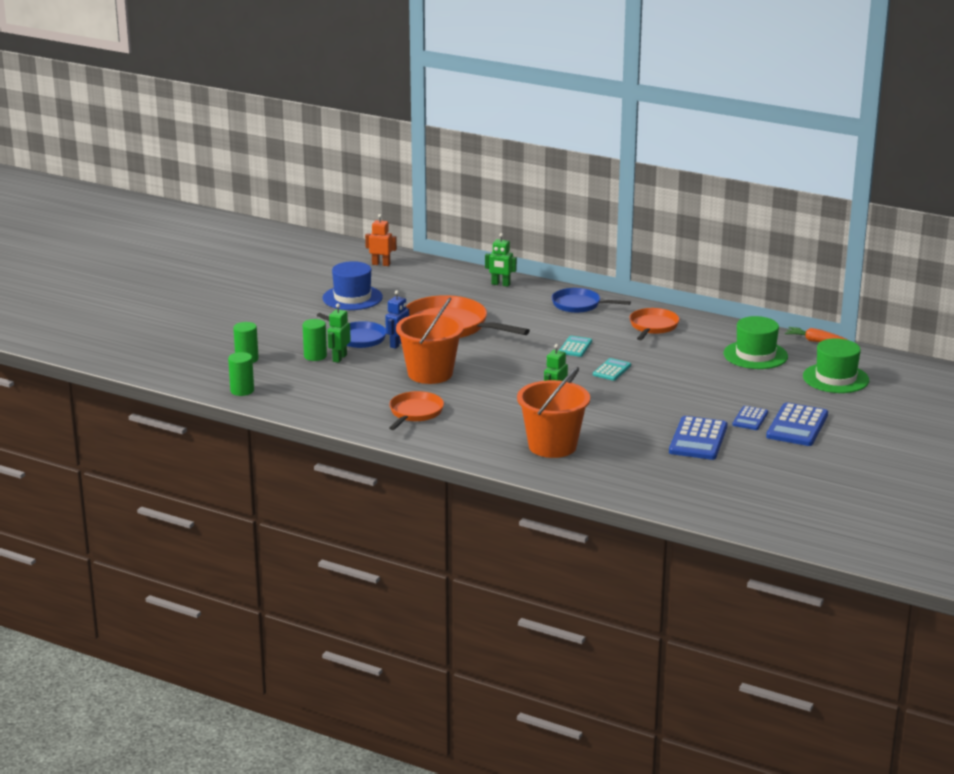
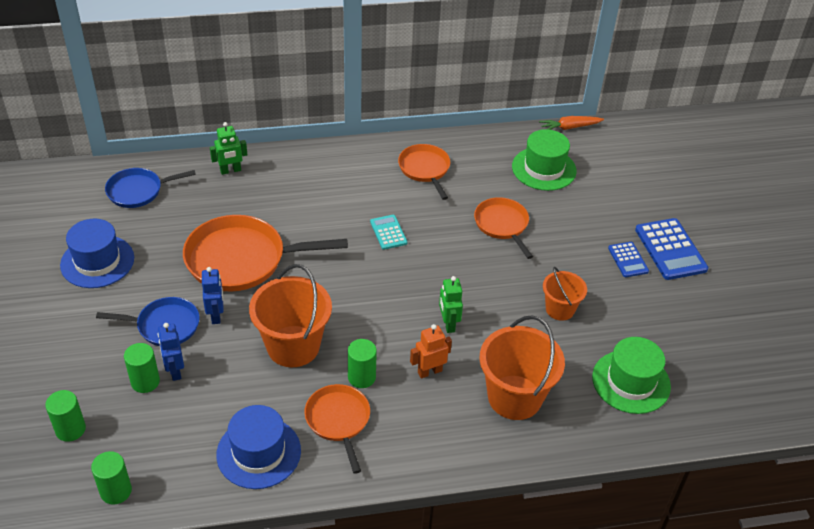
camera: 40 degrees left, 20 degrees up
(339, 358) = (175, 371): green robot -> blue robot
(346, 407) = (258, 452): none -> blue hat
(381, 264) = (79, 192): orange robot -> orange robot (429, 371)
(457, 401) = (361, 377): none -> green cylinder
(579, 305) = (332, 168): blue pan -> blue pan (138, 191)
(612, 370) = (452, 250): turquoise calculator -> none
(652, 422) = (560, 309): none -> orange bucket
(672, 371) = (502, 225): none -> orange pan
(698, 439) = (619, 313): blue calculator -> none
(835, 378) = (632, 169): green hat -> green hat (631, 382)

